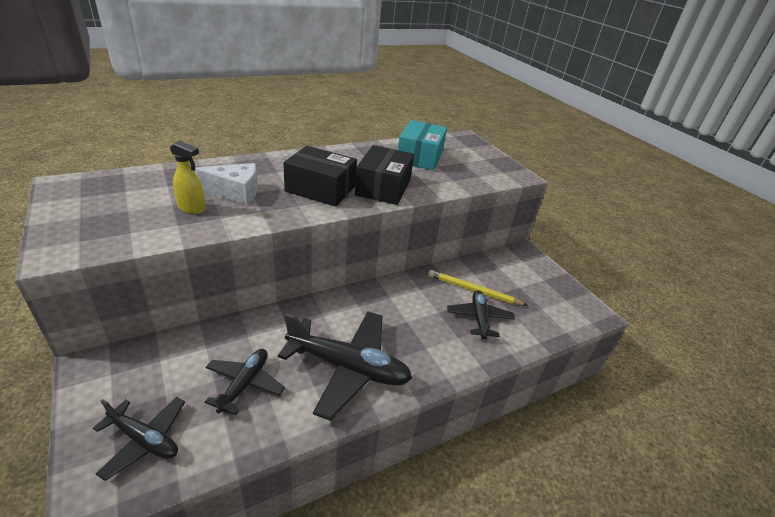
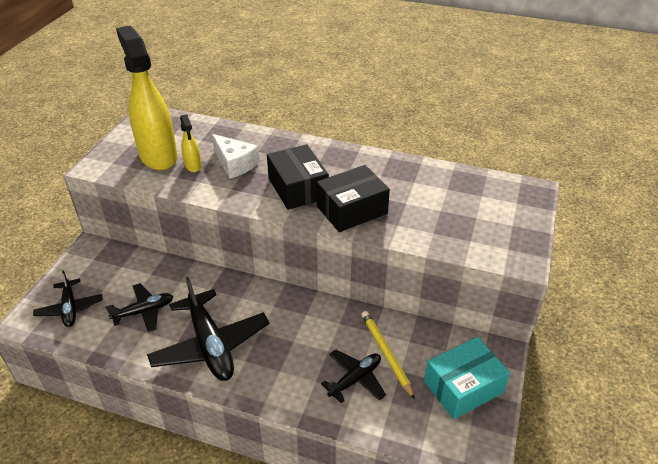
camera: 50 degrees right, 5 degrees up
(136, 214) = (158, 156): none -> yellow spray bottle
(420, 157) = (438, 192): turquoise box -> turquoise box (463, 387)

